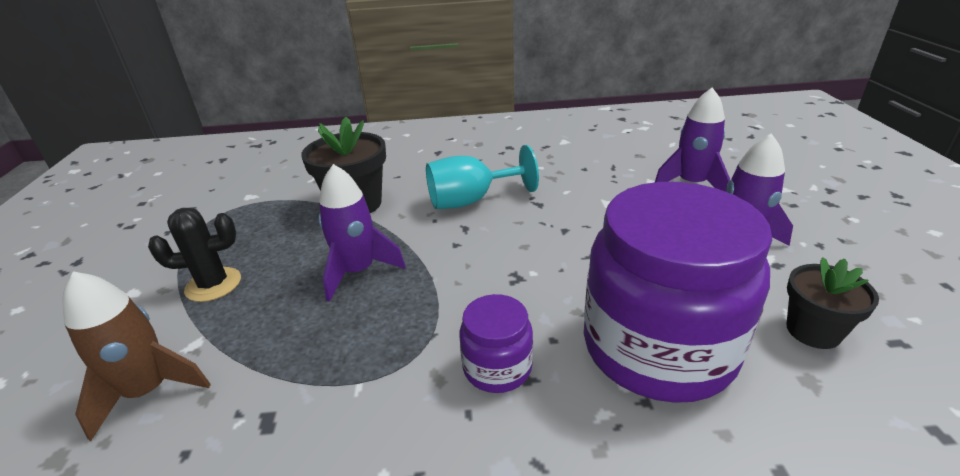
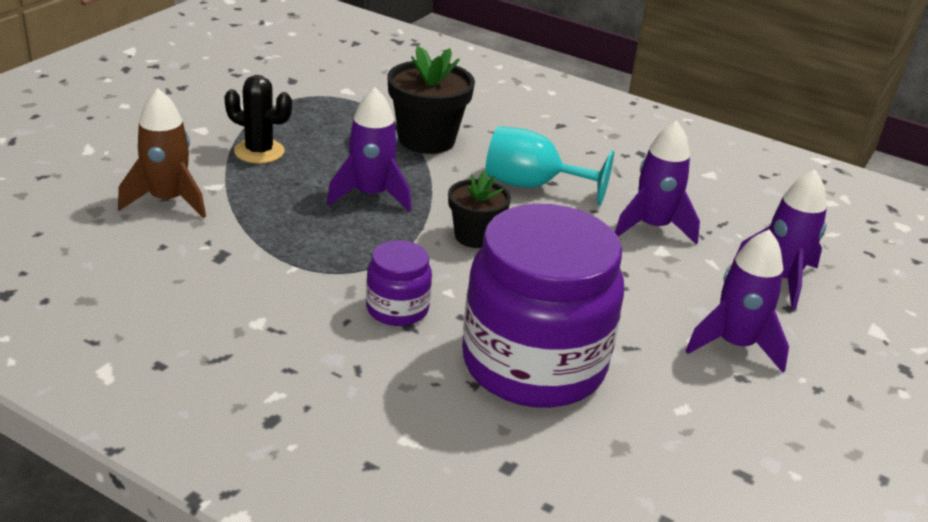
camera: 30 degrees right, 0 degrees up
(580, 190) = (652, 227): none -> purple rocket
(813, 331) = (682, 427): black flower pot -> black flower pot (475, 236)

